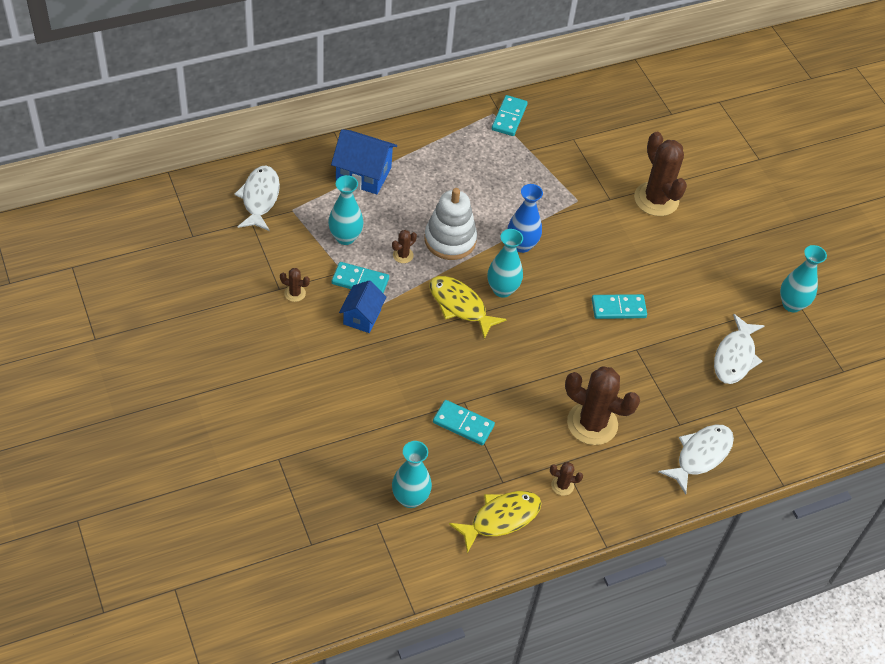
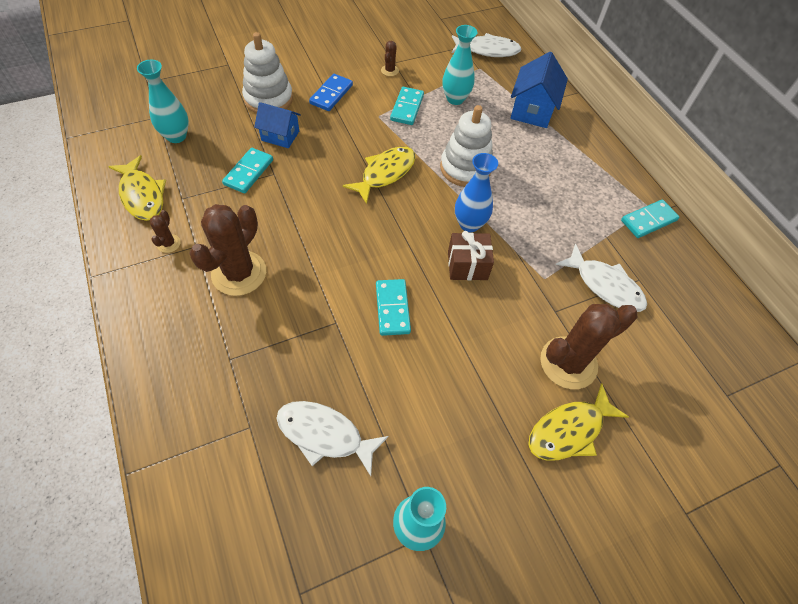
camera: 90 degrees right, 5 degrees up
(337, 350) = (331, 94): none -> blue domino
(345, 411) = (268, 99): none -> white stacking toy
(362, 317) = (368, 109): blue house -> blue house (280, 136)
(403, 255) = (441, 135): brown cactus -> none
(502, 289) = (408, 206): turquoise vase -> none
(509, 117) = (648, 220): turquoise domino -> turquoise domino turned 45 degrees counterclockwise
(569, 252) = (467, 265): none -> brown gift
(700, 455) = (184, 377): white fish -> white fish (605, 285)
(710, 209) = (569, 430): none -> yellow fish

